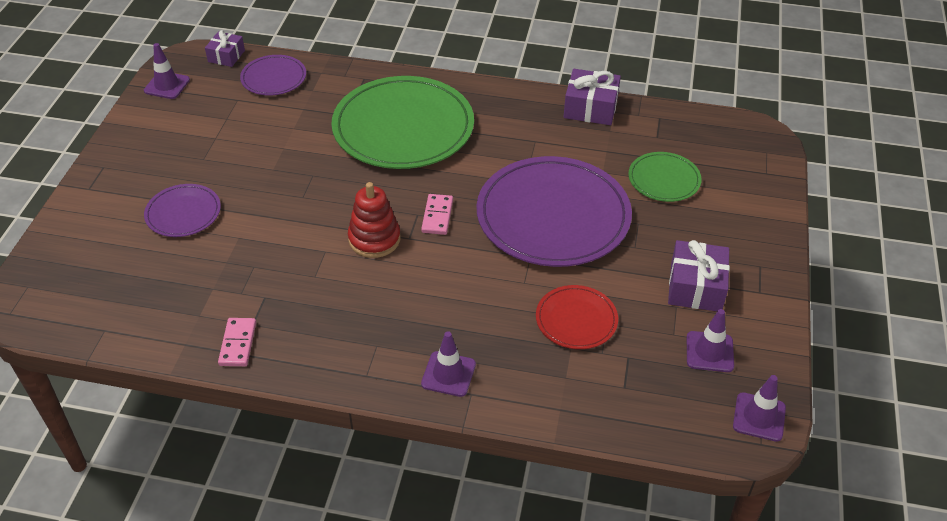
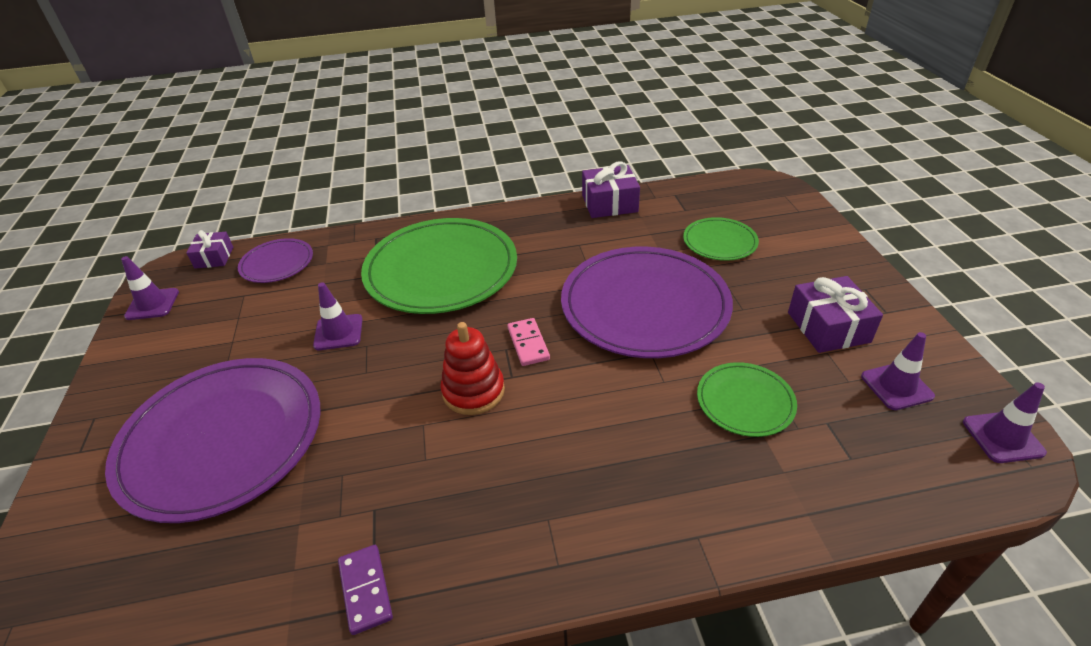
camera: 20 degrees left, 5 degrees down
(183, 213) = (222, 439): purple plate -> purple plate, size x2.06
(238, 344) = (365, 590): pink domino -> purple domino
(448, 374) = (655, 521): purple traffic cone -> purple traffic cone (338, 332)
(576, 320) = (745, 402): red plate -> green plate

